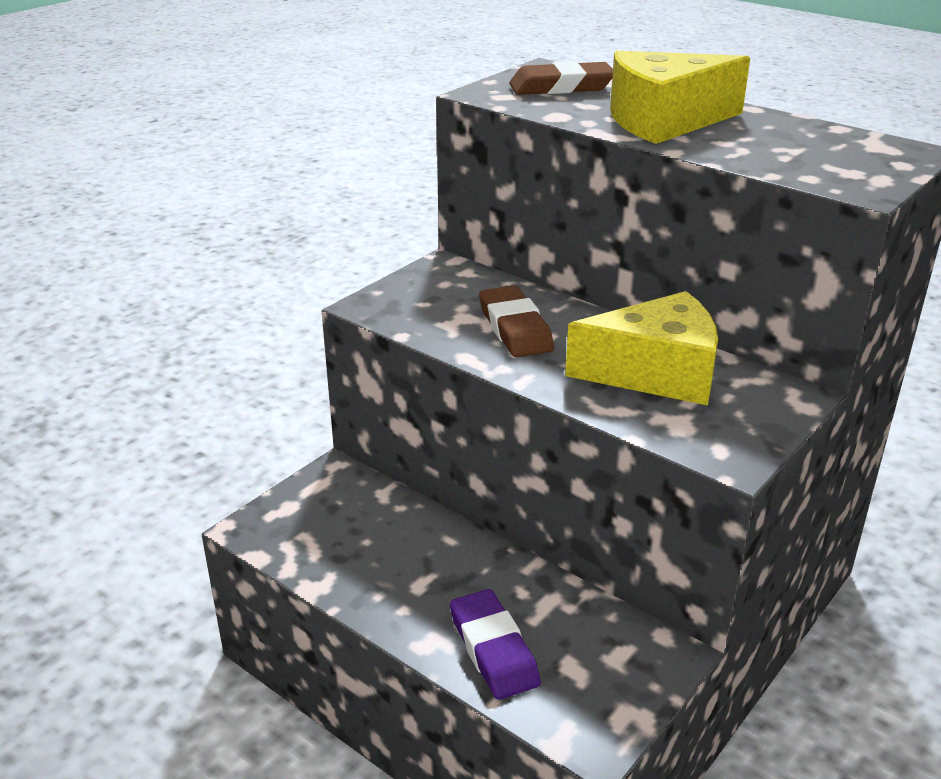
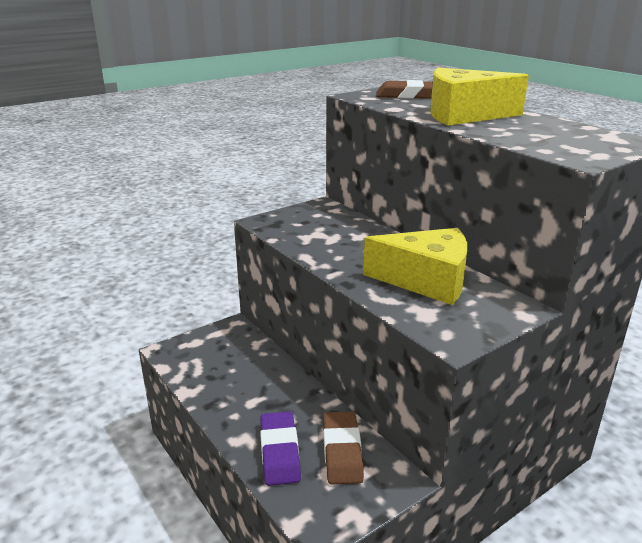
camera: 15 degrees right, 5 degrees down
(515, 328) = (346, 244): brown eraser -> brown eraser (342, 451)

